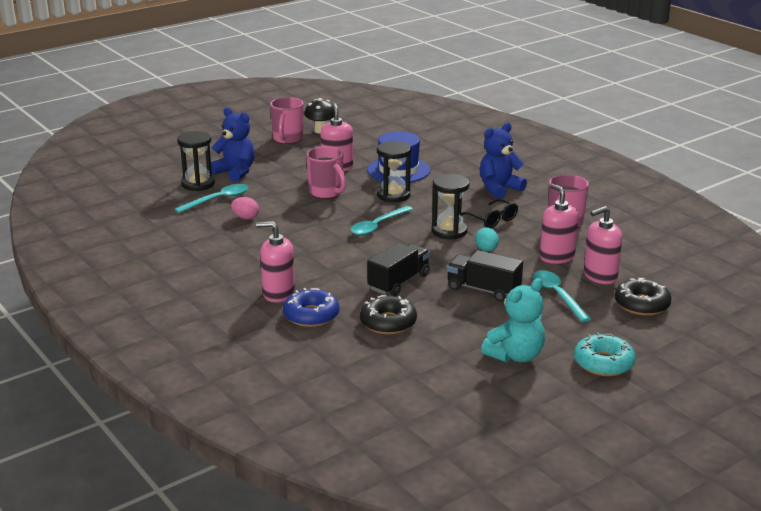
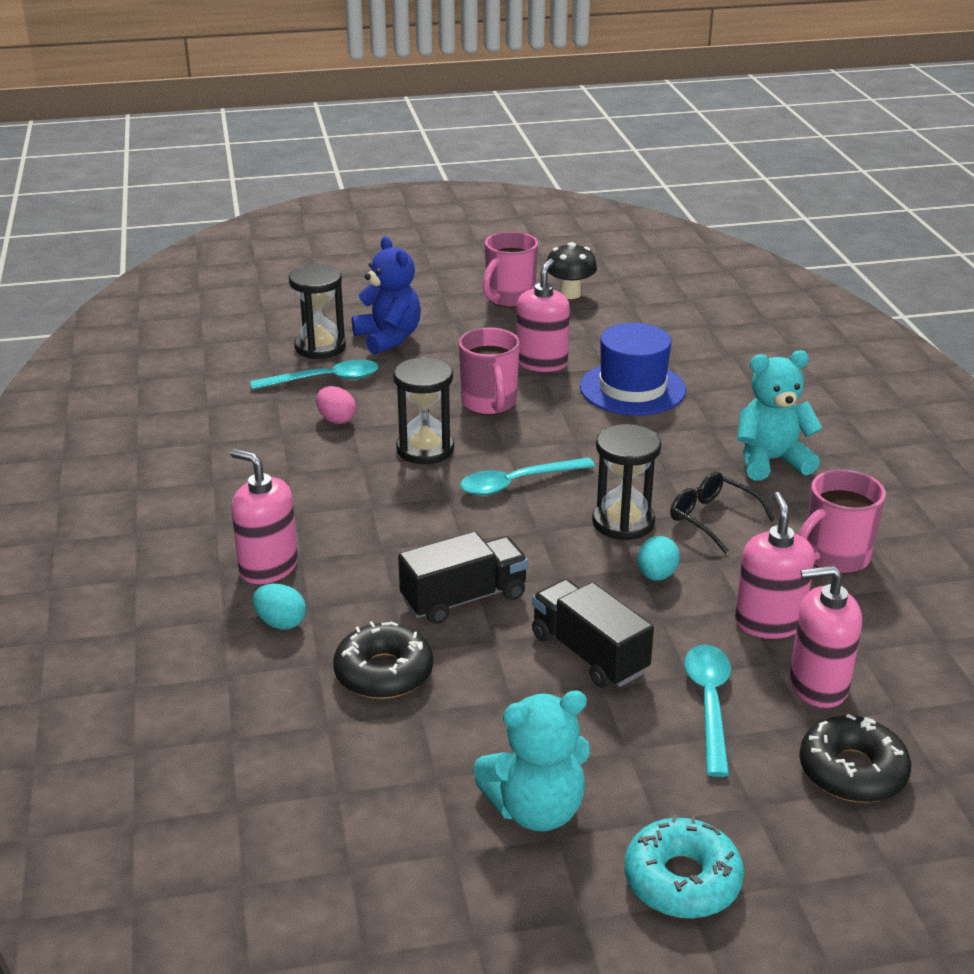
camera: 25 degrees right, 5 degrees up
(311, 315) = (280, 623): blue donut -> turquoise egg
(393, 195) = (588, 432): black hourglass -> black hourglass (425, 449)
(492, 220) = (712, 518): black glasses -> black glasses turned 150 degrees clockwise
(499, 189) = (771, 461): blue teddy bear -> turquoise teddy bear

